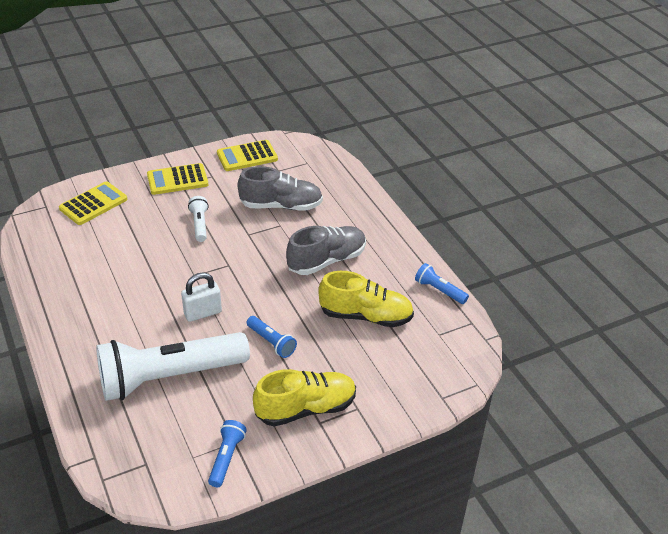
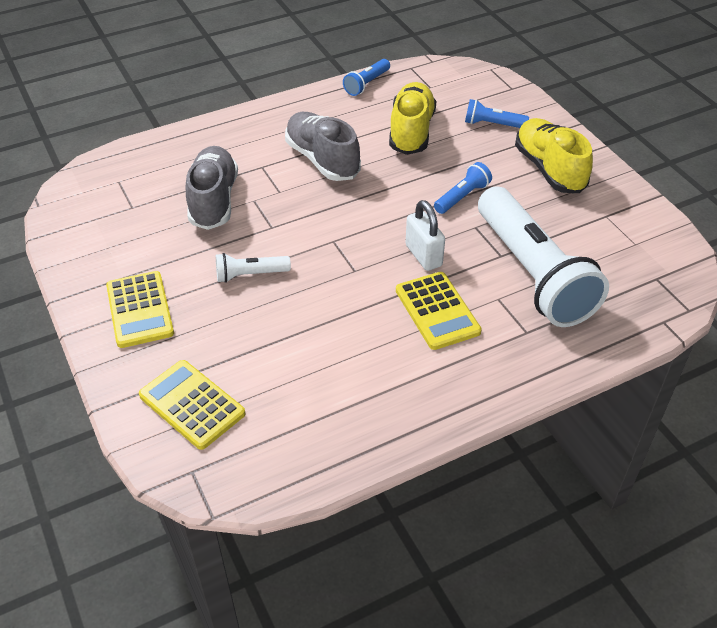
camera: 90 degrees left, 5 degrees up
(226, 458) = (628, 219): blue flashlight -> blue flashlight (492, 124)
(247, 156) = (92, 239): yellow calculator -> yellow calculator (437, 311)

